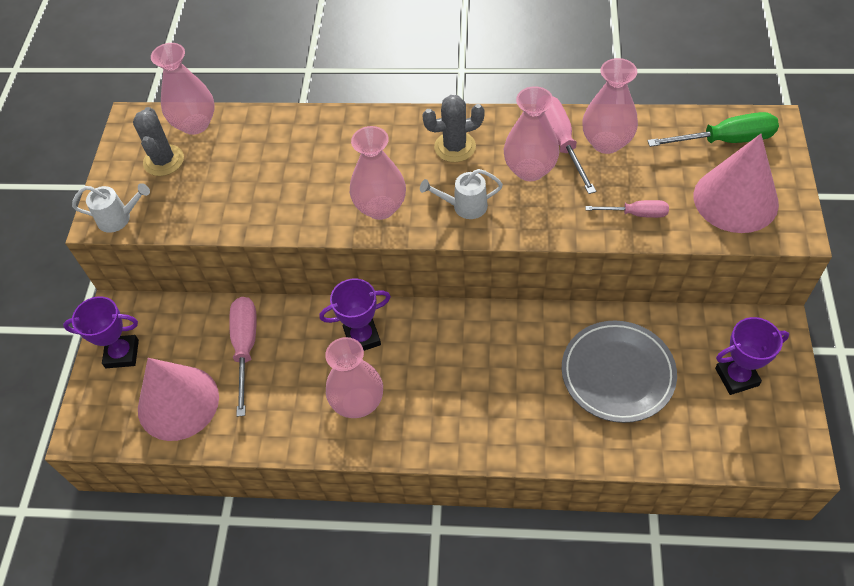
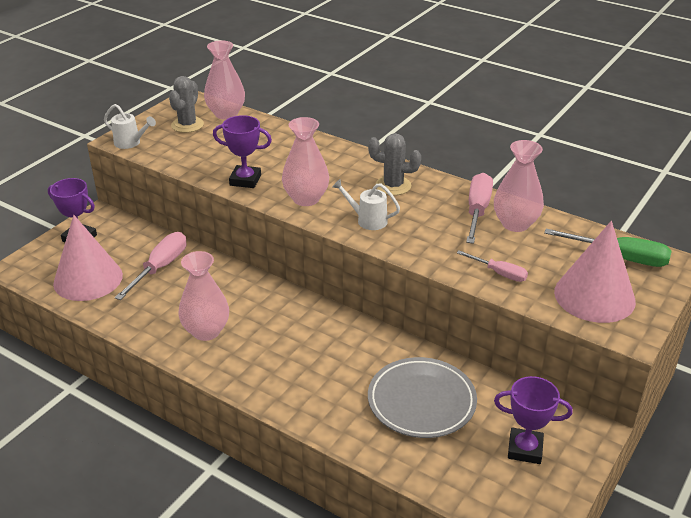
camera: 25 degrees right, 20 degrees down
(362, 337) = (245, 295): purple trophy -> purple trophy (245, 180)
(530, 169) = (438, 218): pink vase -> none

